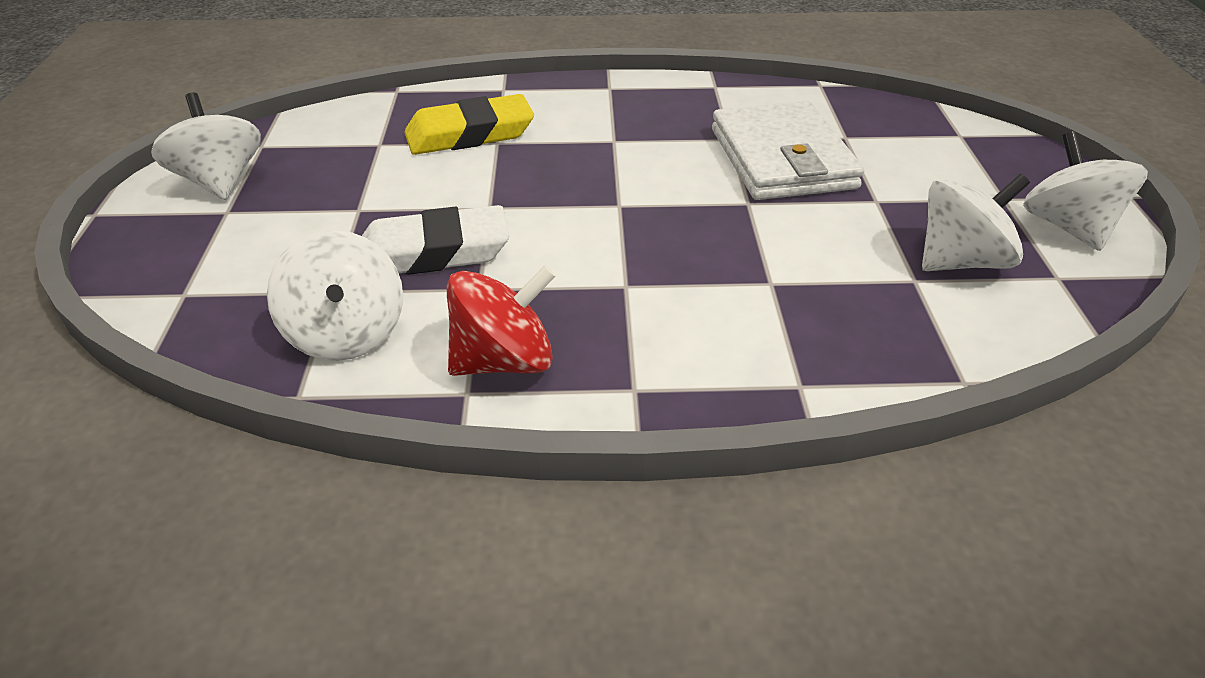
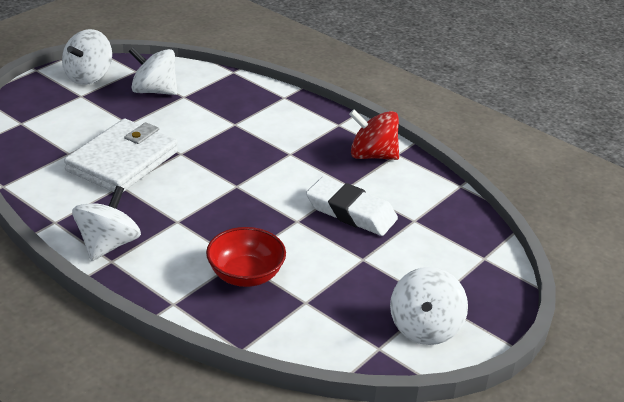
camera: 140 degrees left, 5 degrees down
(346, 334) = (423, 198): white spinning top -> white spinning top (108, 245)
(470, 134) = (245, 275): yellow eraser -> red bowl

